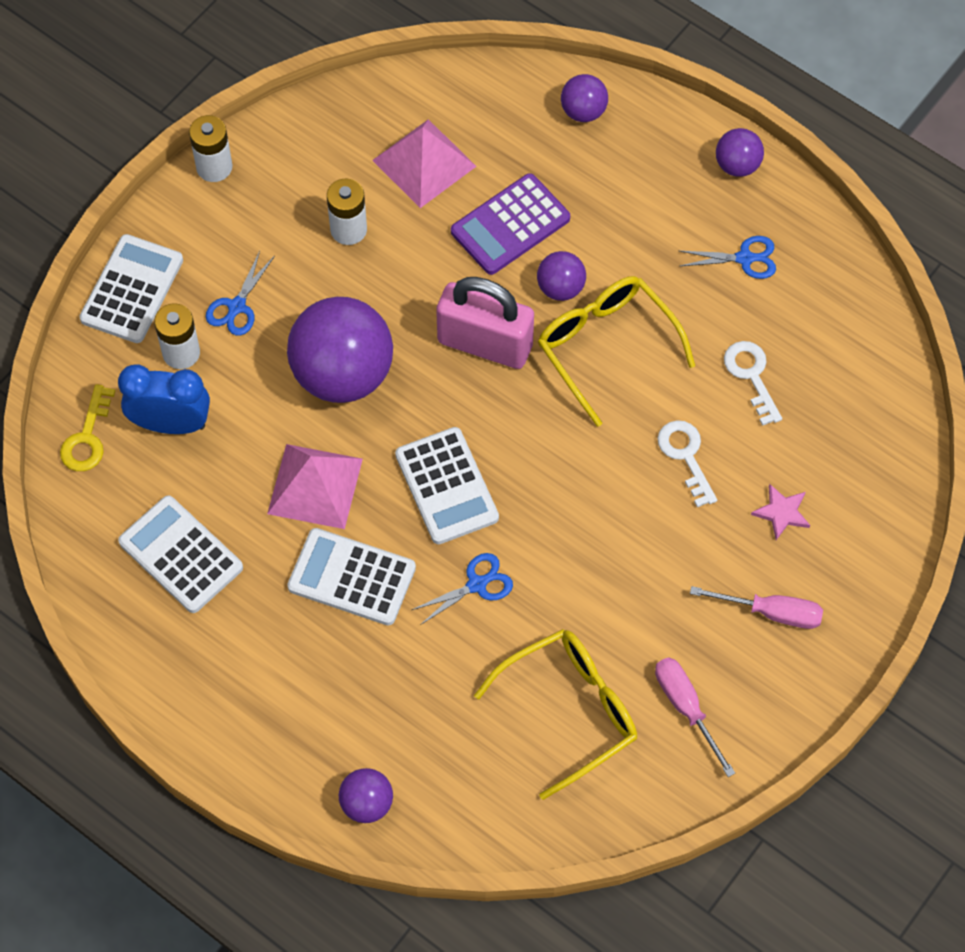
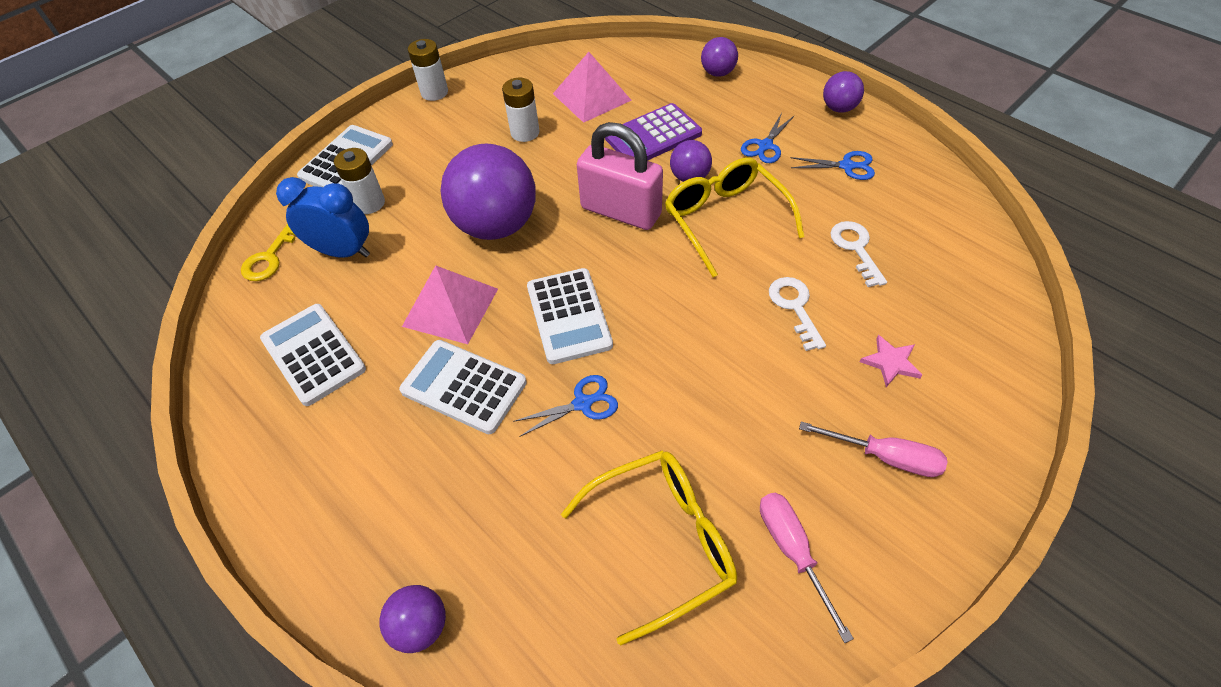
camera: 10 degrees right, 10 degrees down
(237, 306) = (424, 176): blue scissors -> blue scissors (765, 146)

